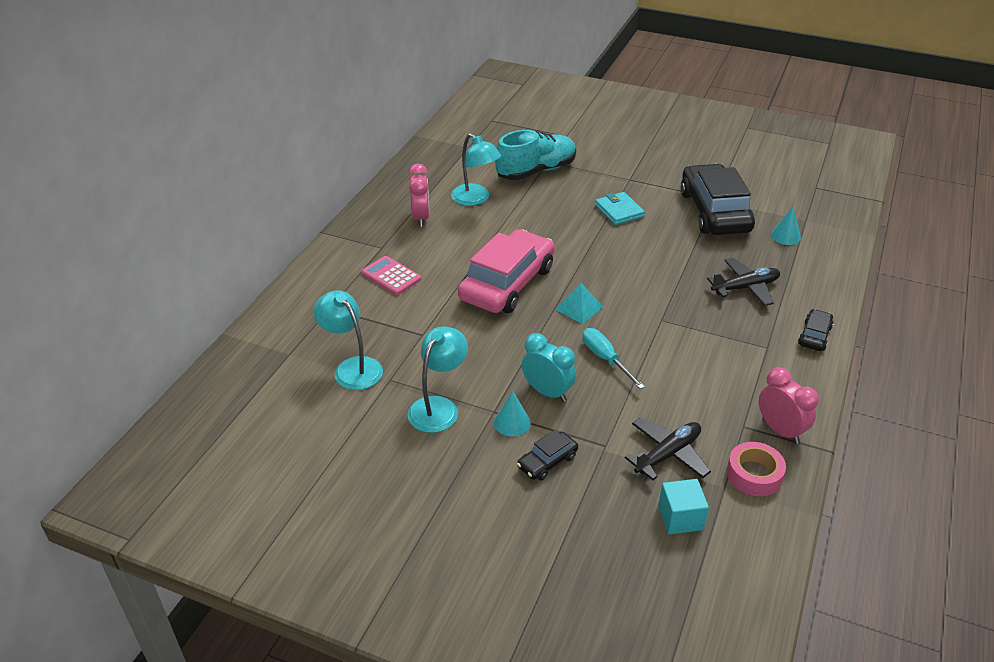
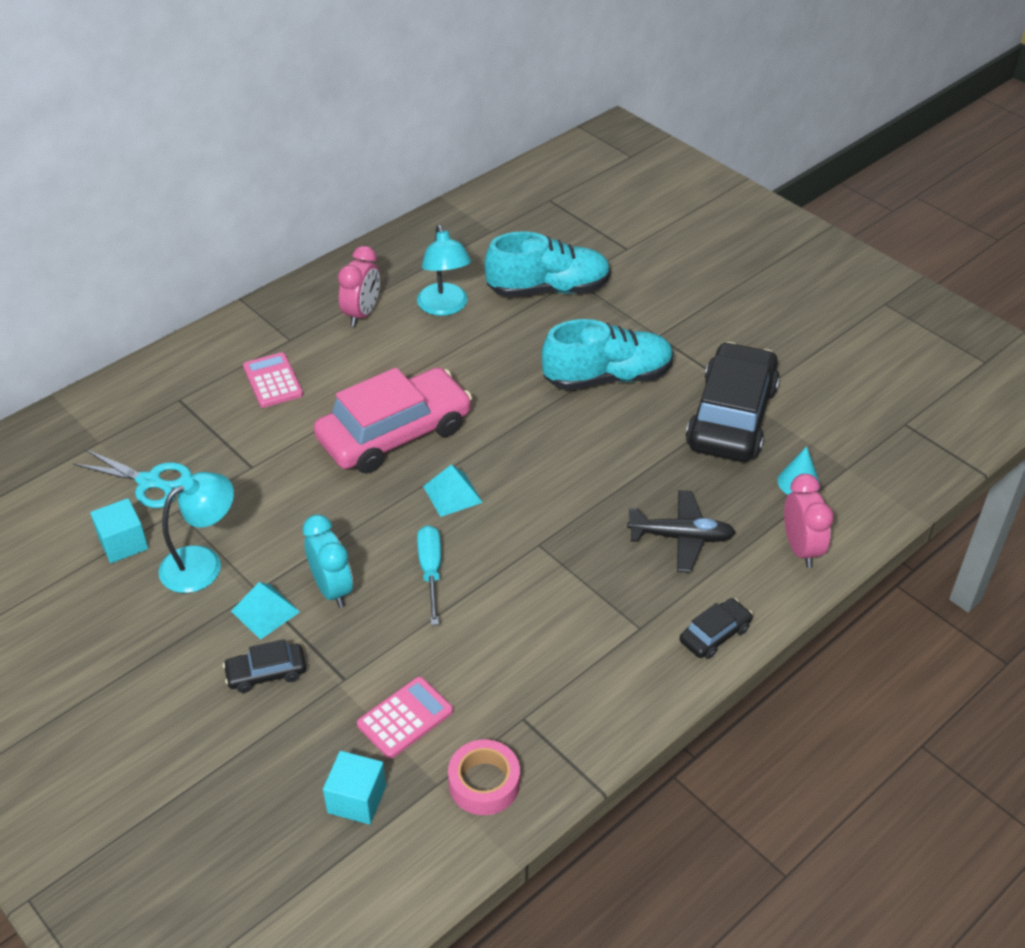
camera: 25 degrees right, 5 degrees up
(352, 367) = (150, 482): turquoise lamp -> turquoise scissors
(366, 414) = (123, 543): none -> turquoise cube
(512, 422) = (265, 611): turquoise cone -> turquoise pyramid
(619, 211) = (607, 377): turquoise wallet -> turquoise shoe
(668, 454) = (405, 718): black plane -> pink calculator
(780, 430) = (563, 741): pink clock -> pink clock (801, 548)

